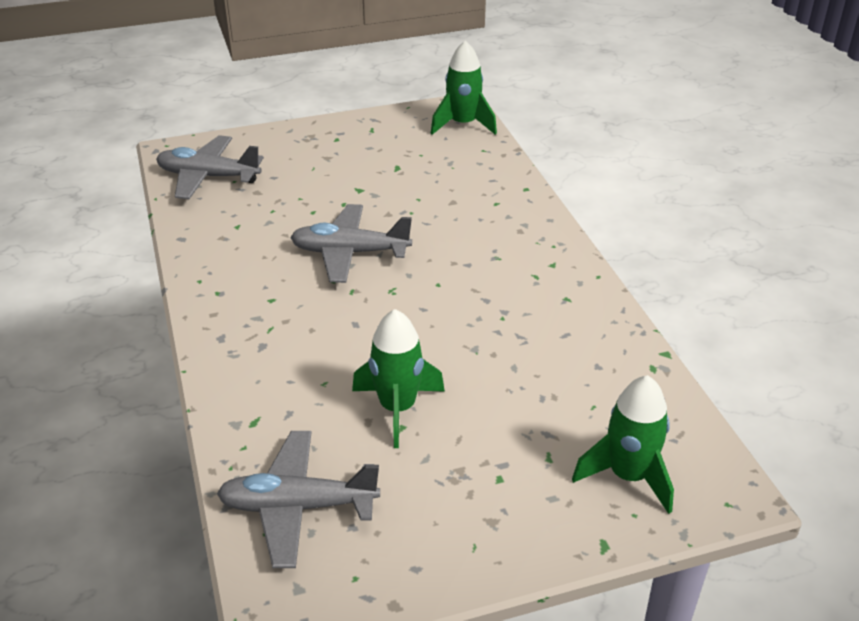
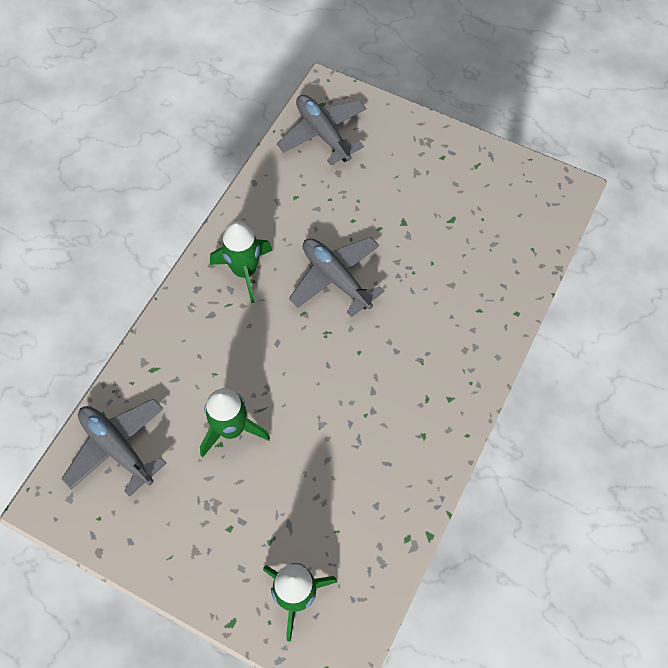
camera: 45 degrees right, 25 degrees up
(463, 124) = (548, 210): green rocket -> green rocket (245, 271)

